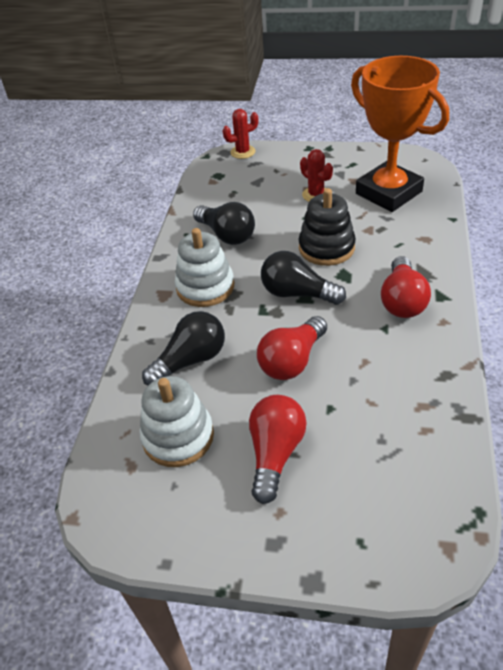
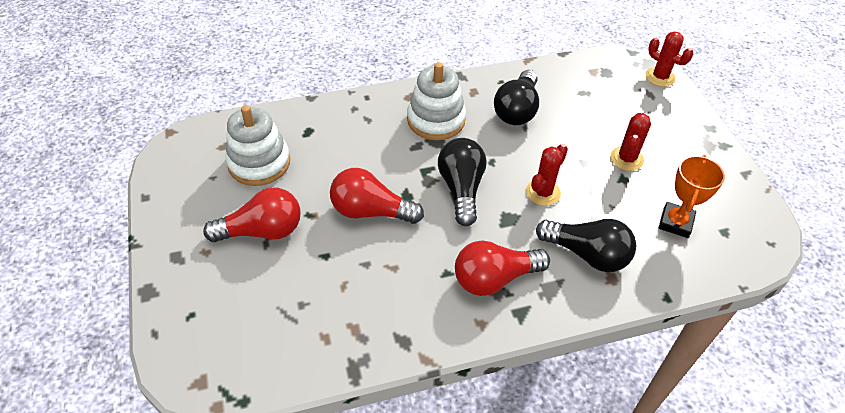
camera: 60 degrees right, 5 degrees up
(190, 360) = (342, 142): black light bulb -> black light bulb (587, 254)
(326, 248) = (543, 192): black stacking toy -> red cactus
(388, 192) = (675, 222): orange trophy -> orange trophy, size x0.49

